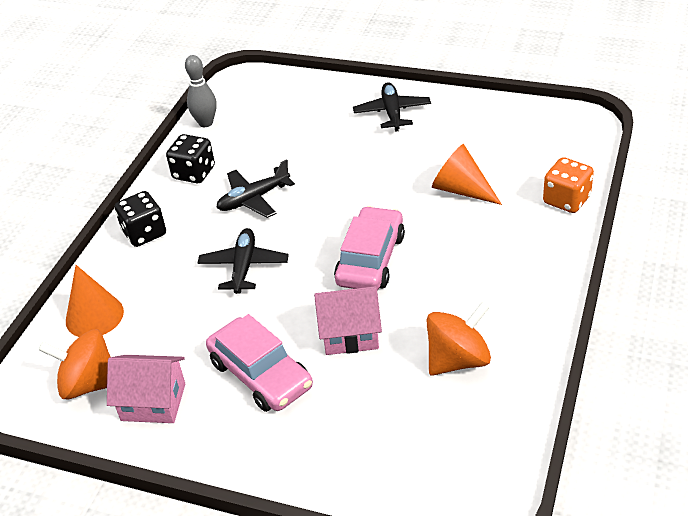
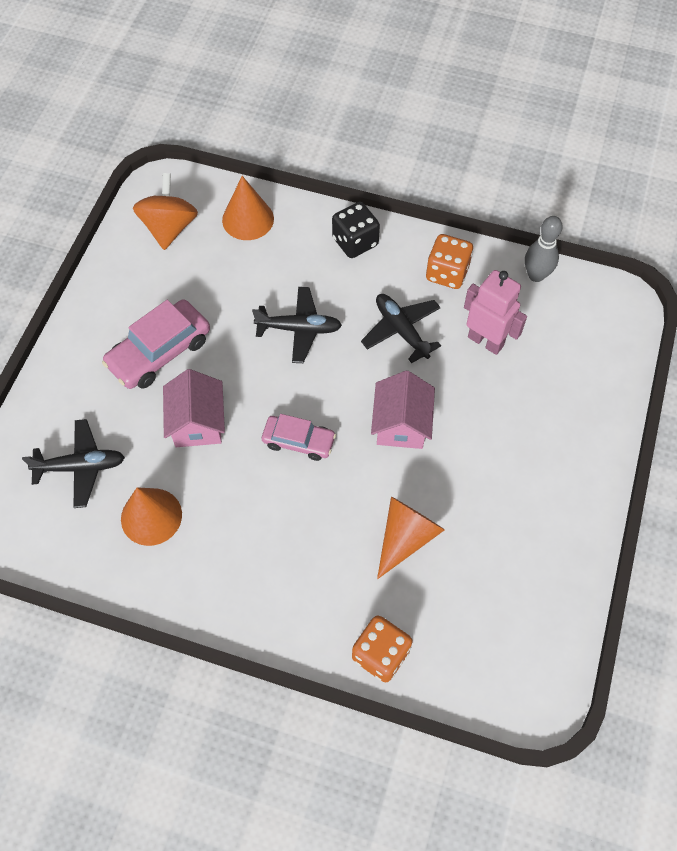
camera: 85 degrees right, 20 degrees up
(153, 402) = (142, 275): pink house -> pink house (401, 424)
(194, 173) = (447, 273): black dice -> orange dice
(270, 150) = (485, 341): none -> pink robot
(370, 259) = (298, 441): pink car -> pink car, size x0.63
(392, 113) = (557, 467): black plane -> black plane (81, 467)
(457, 360) = (151, 516): orange spinning top -> orange cone

